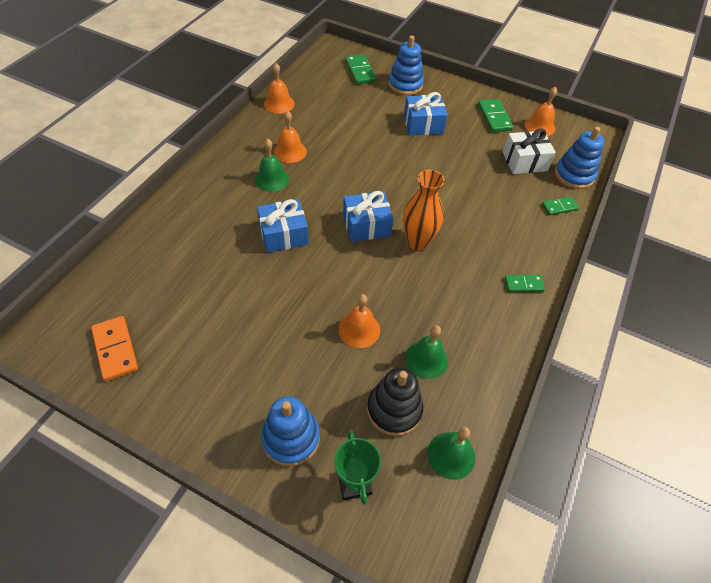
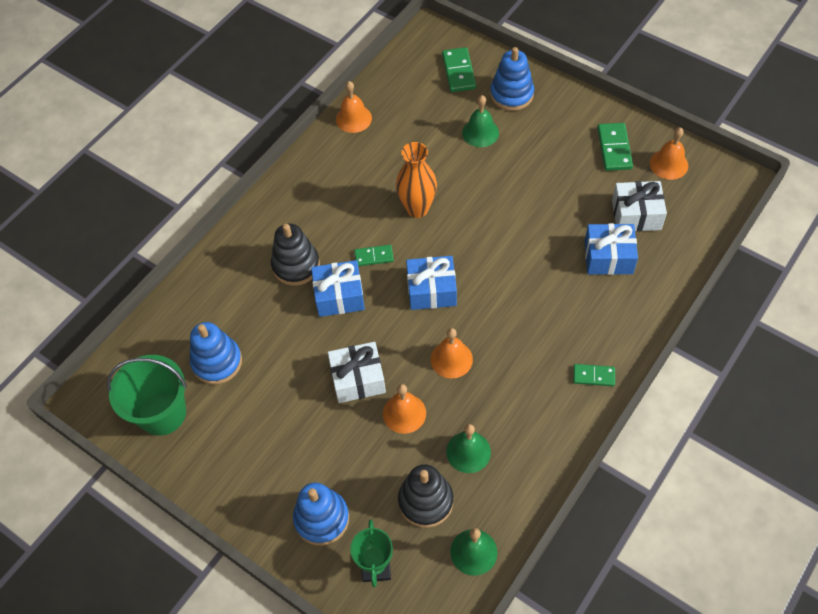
camera: 15 degrees right, 5 degrees up
(115, 349) = (162, 413): orange domino -> green bucket
(240, 213) = (296, 265): none -> black stacking toy
(272, 179) = (334, 224): green bell -> green bell (480, 132)
(290, 151) = (359, 187): orange bell -> orange bell (451, 359)
(310, 303) = (358, 379): none -> white gift
(417, 242) = (485, 315): orange vase -> orange vase (417, 208)
(423, 124) = (522, 156): blue gift -> blue gift (608, 257)
(559, 207) = (662, 280): green domino -> green domino (374, 256)
(574, 175) = (692, 237): blue stacking toy -> blue stacking toy (217, 362)

